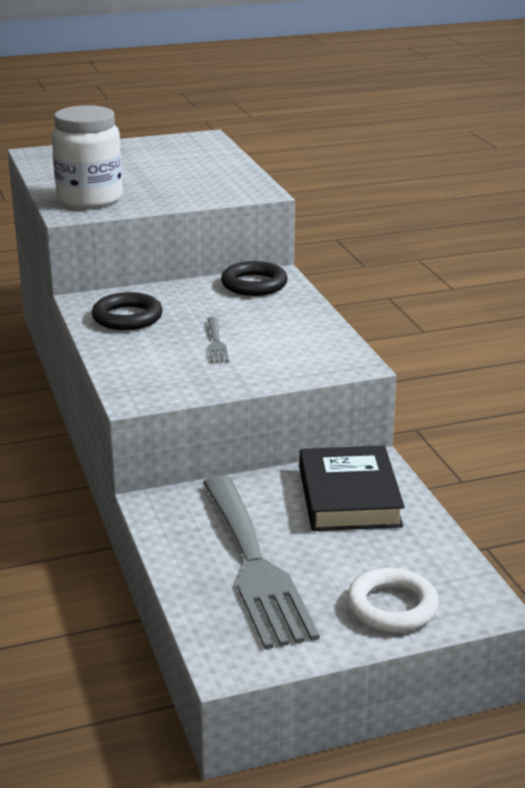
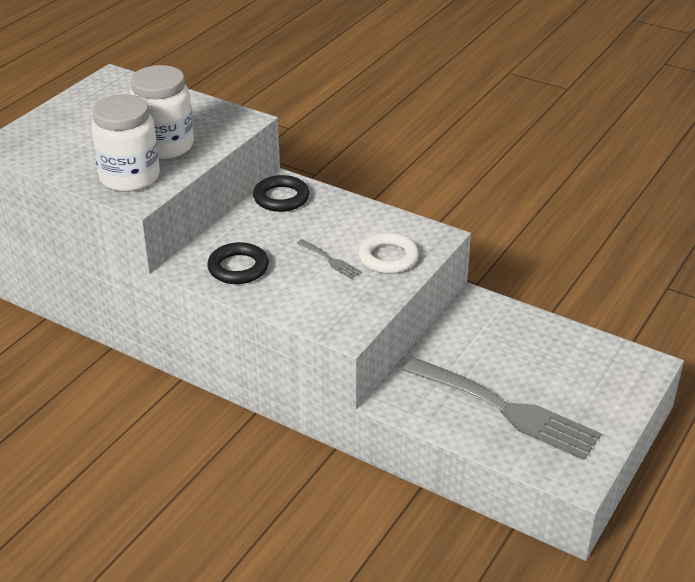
camera: 40 degrees left, 10 degrees up
(157, 188) = (165, 146): none -> white jar
(349, 497) = (493, 332): black book -> none
(392, 607) = (608, 393): white ring -> white ring (388, 258)

